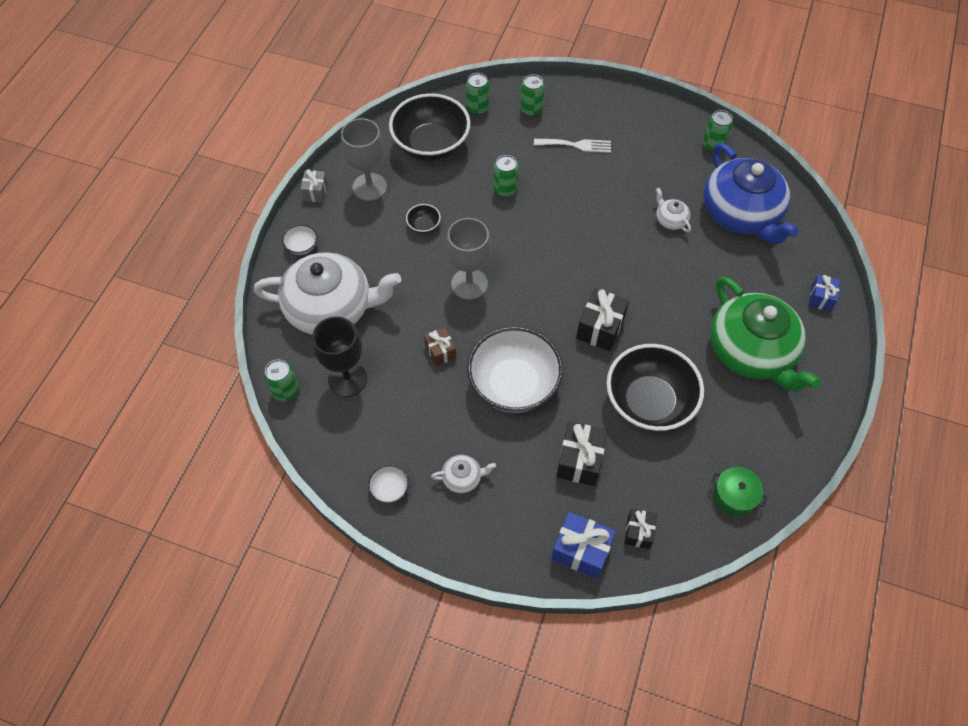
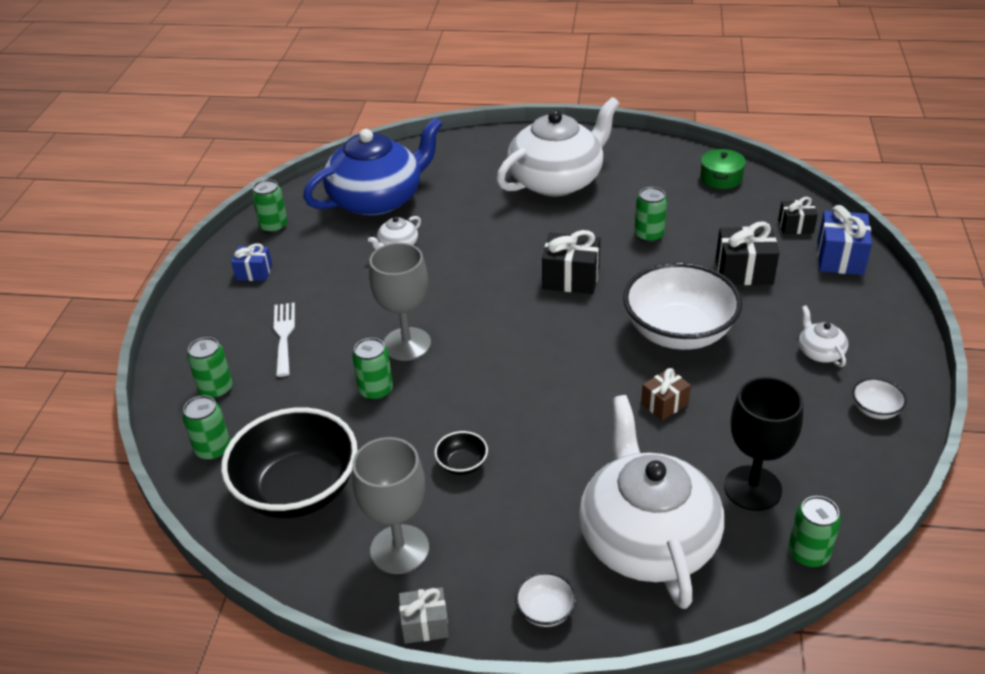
camera: 100 degrees left, 20 degrees down
(469, 284) = (549, 397): grey goblet -> grey goblet (407, 344)
(649, 402) = (649, 235): black bowl -> green can
(751, 351) = (557, 180): green teapot -> white teapot
(820, 298) = (476, 147): blue gift -> blue gift (254, 272)

